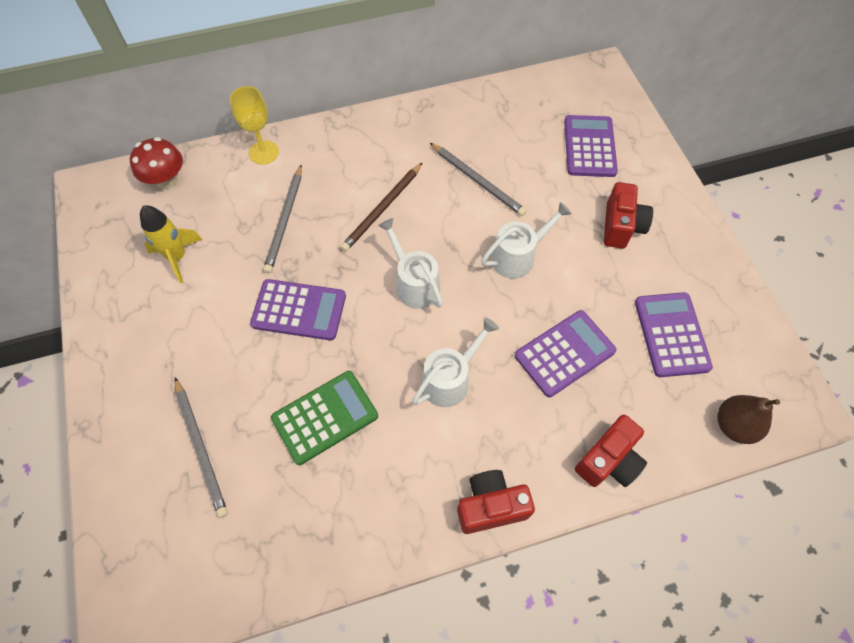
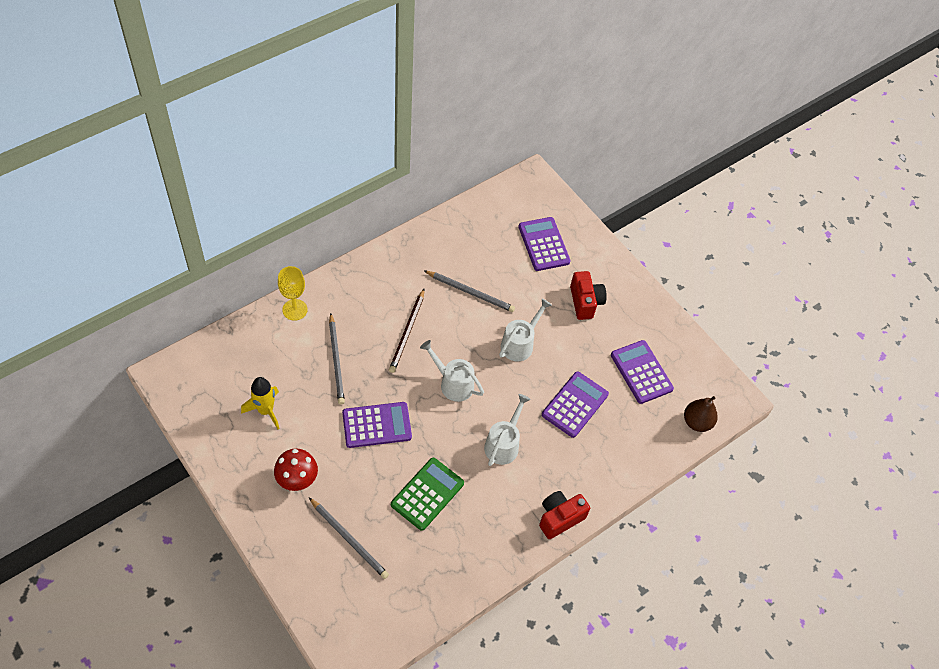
camera: 25 degrees left, 5 degrees down
(166, 180) = (226, 352): red mushroom -> red mushroom (297, 479)
(608, 461) = (625, 467): red camera -> none

